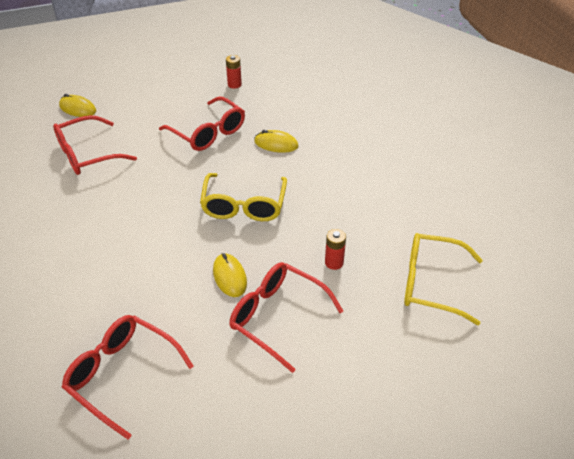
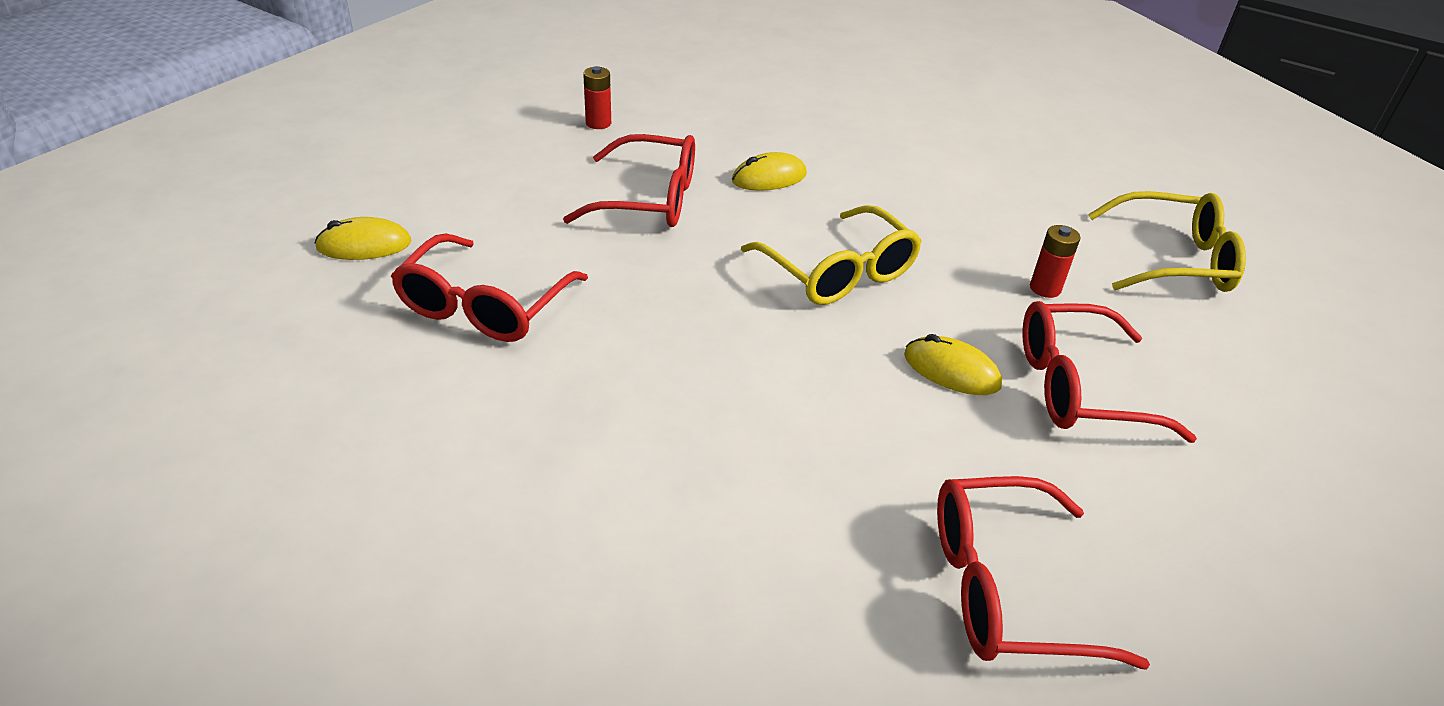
camera: 40 degrees left, 5 degrees down
(431, 283) = (1172, 260): yellow glasses -> yellow glasses turned 150 degrees counterclockwise

